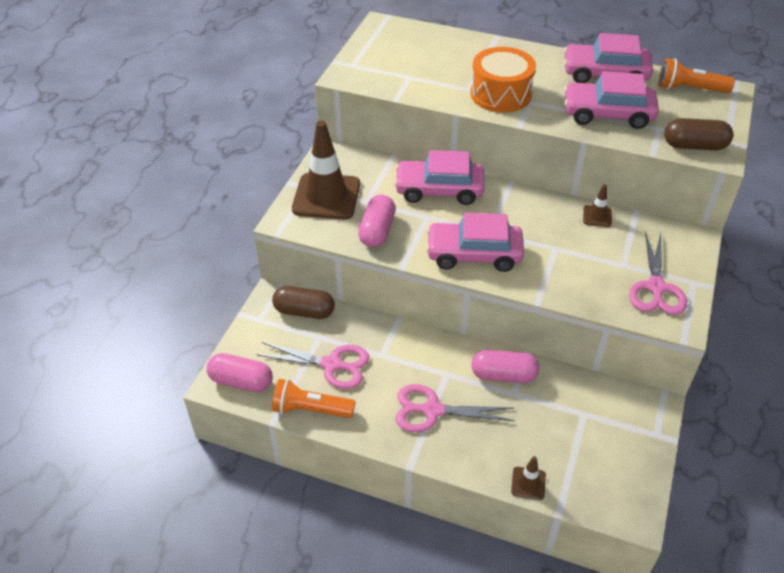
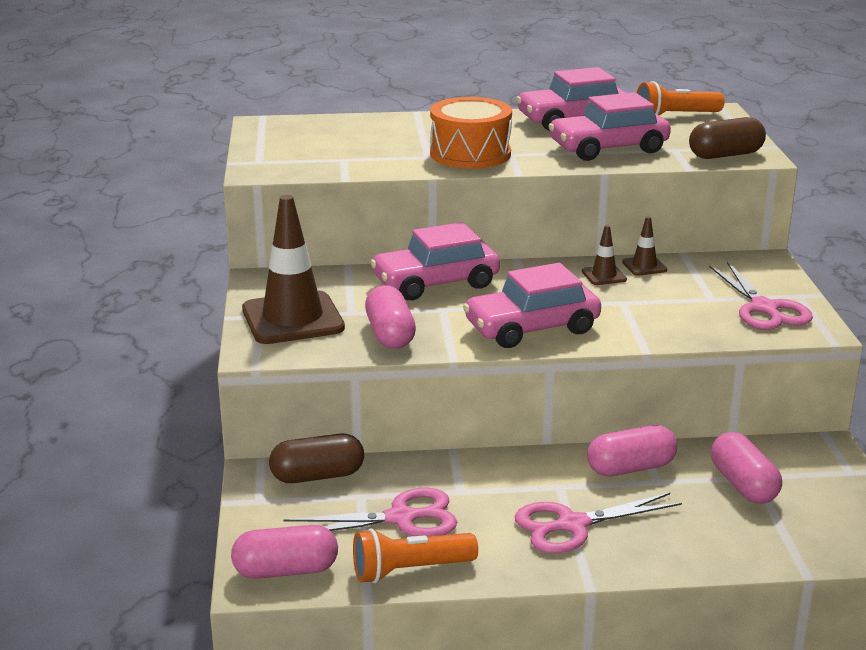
camera: 25 degrees left, 20 degrees down
(528, 483) = (747, 558): brown traffic cone -> brown traffic cone (604, 275)
(571, 418) = (743, 485): none -> pink capsule

